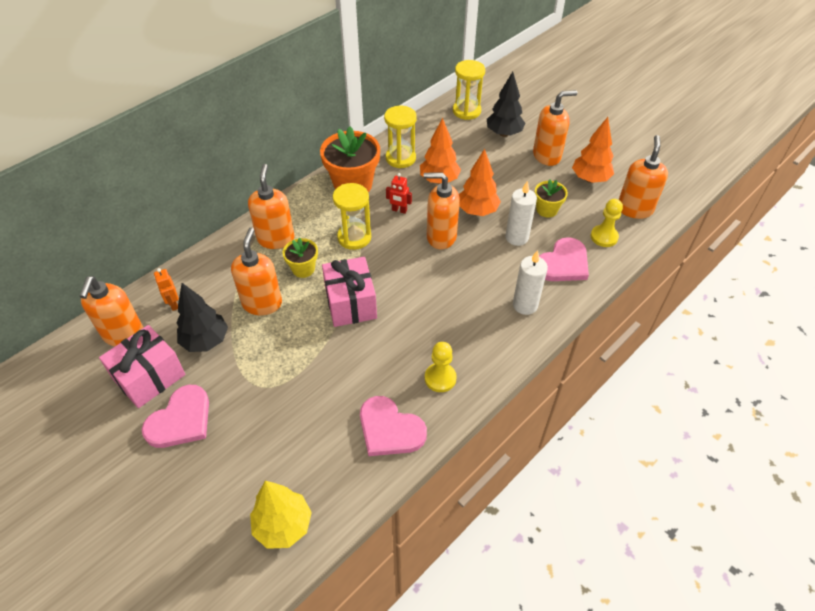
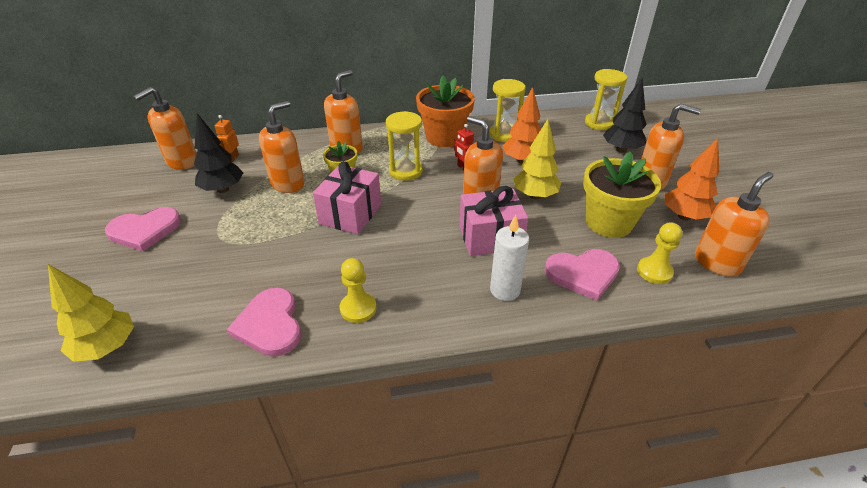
camera: 35 degrees right, 10 degrees down
(149, 377) = (163, 194): pink gift -> pink gift (490, 237)
(477, 211) = (535, 195): orange tree -> yellow tree
(516, 237) = (553, 231): white candle -> none
(547, 210) = (609, 222): yellow flower pot -> yellow flower pot, size x1.86

